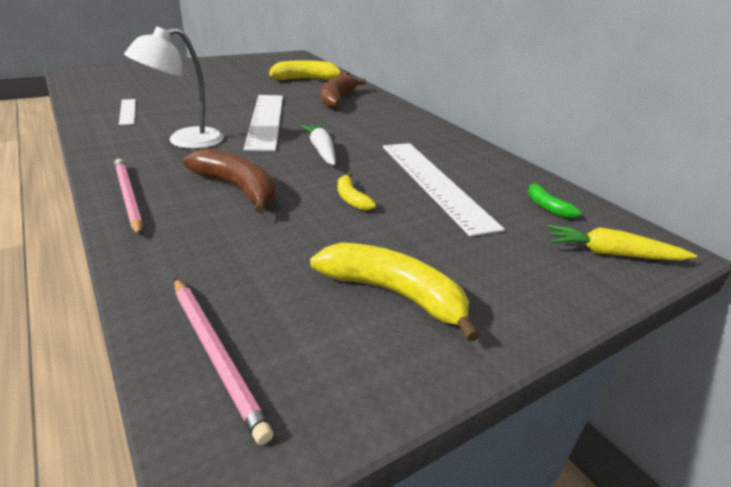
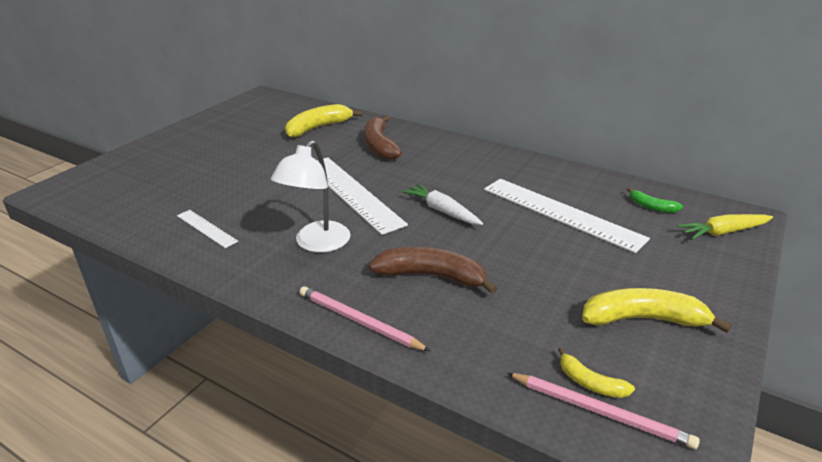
camera: 25 degrees left, 0 degrees up
(351, 198) = (524, 251): yellow banana -> yellow banana (590, 383)

